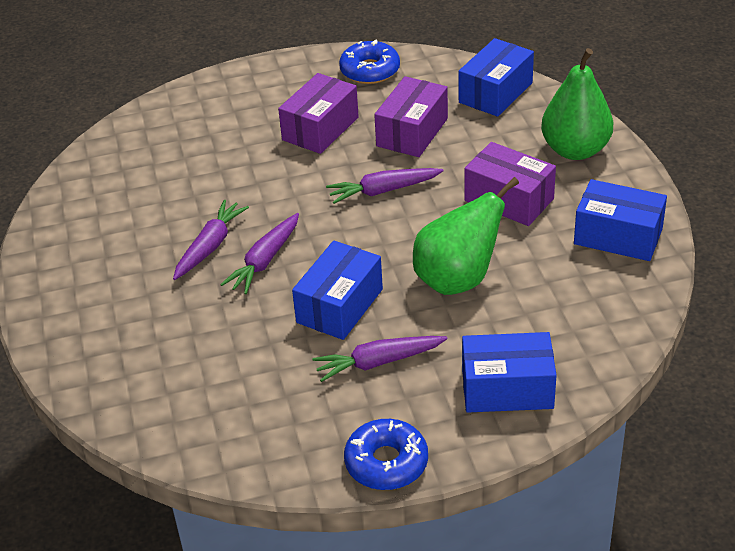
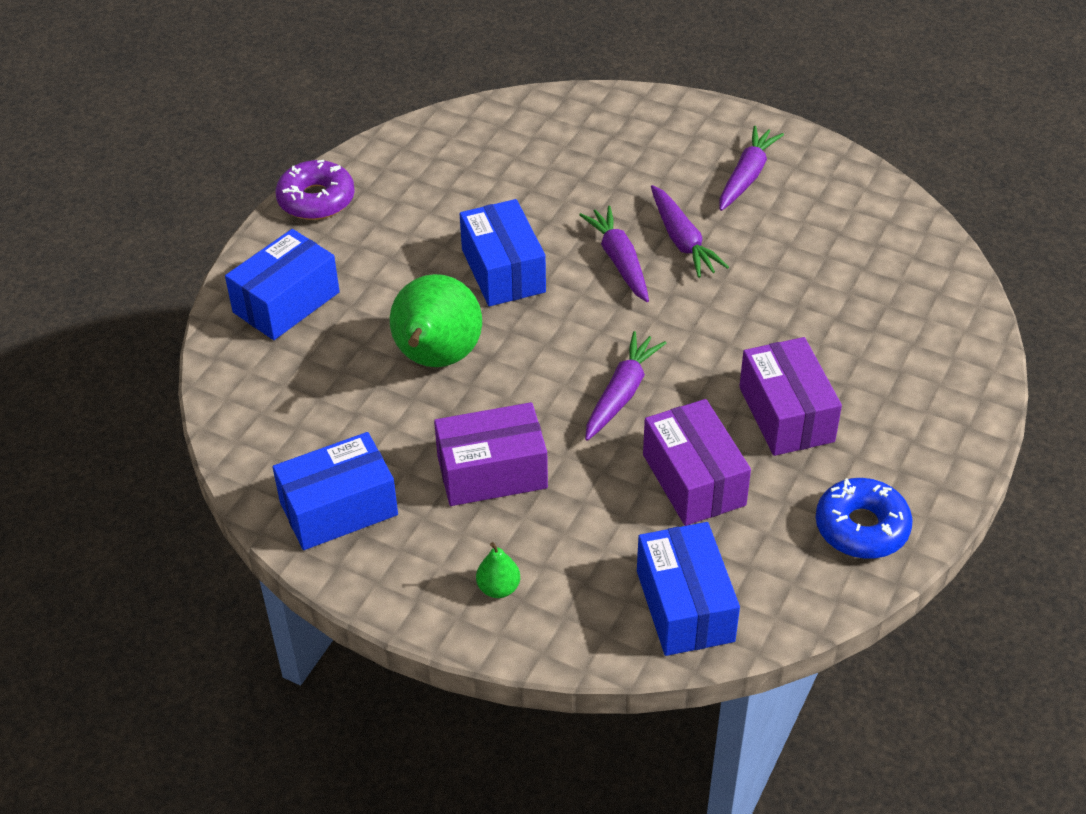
camera: 130 degrees right, 5 degrees up
(378, 362) = (411, 253): purple carrot -> purple carrot (746, 176)
(386, 462) = (316, 199): blue donut -> purple donut
(575, 150) = (498, 588): green pear -> green pear, size x0.43

